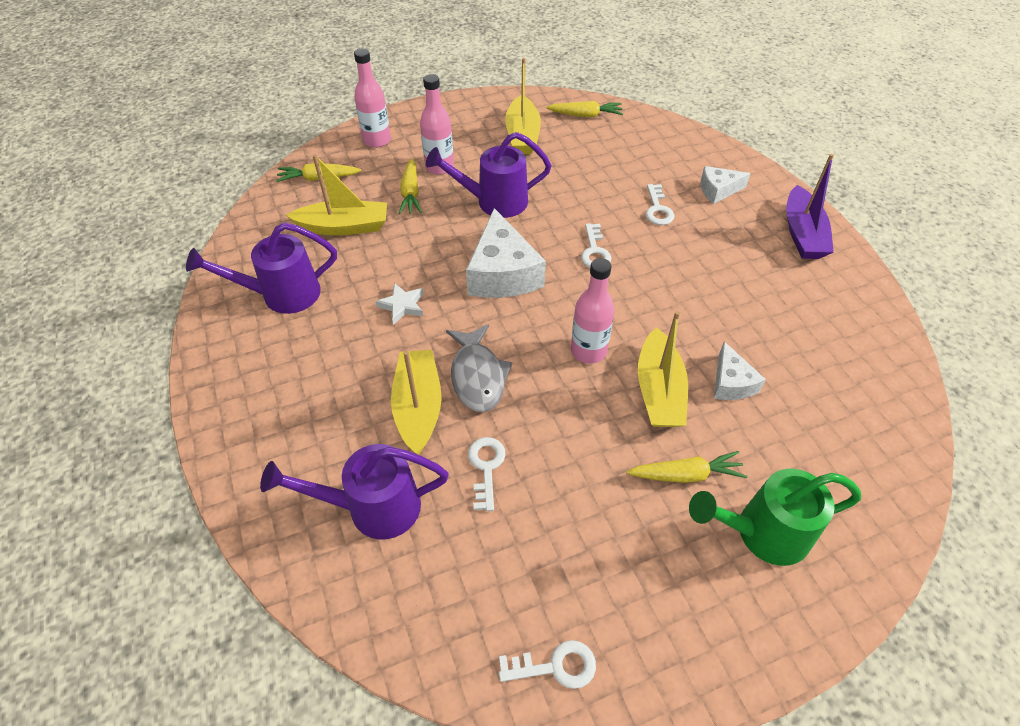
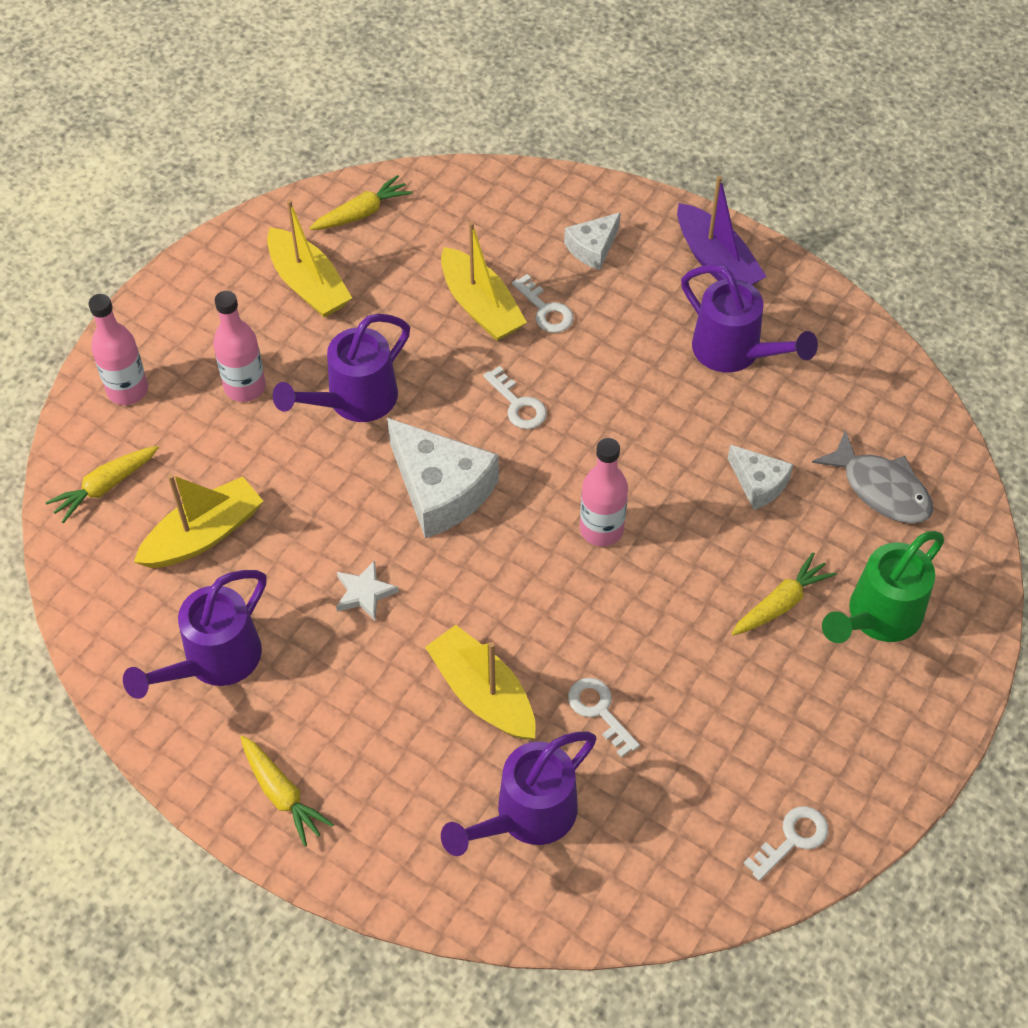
camera: 35 degrees left, 5 degrees up
(411, 193) = (242, 443): yellow carrot -> yellow carrot (282, 794)
(477, 376) = (513, 624): grey fish -> grey fish (881, 489)
(659, 391) = (699, 532): yellow boat -> yellow boat (481, 306)
(775, 292) = (734, 352): none -> purple watering can

